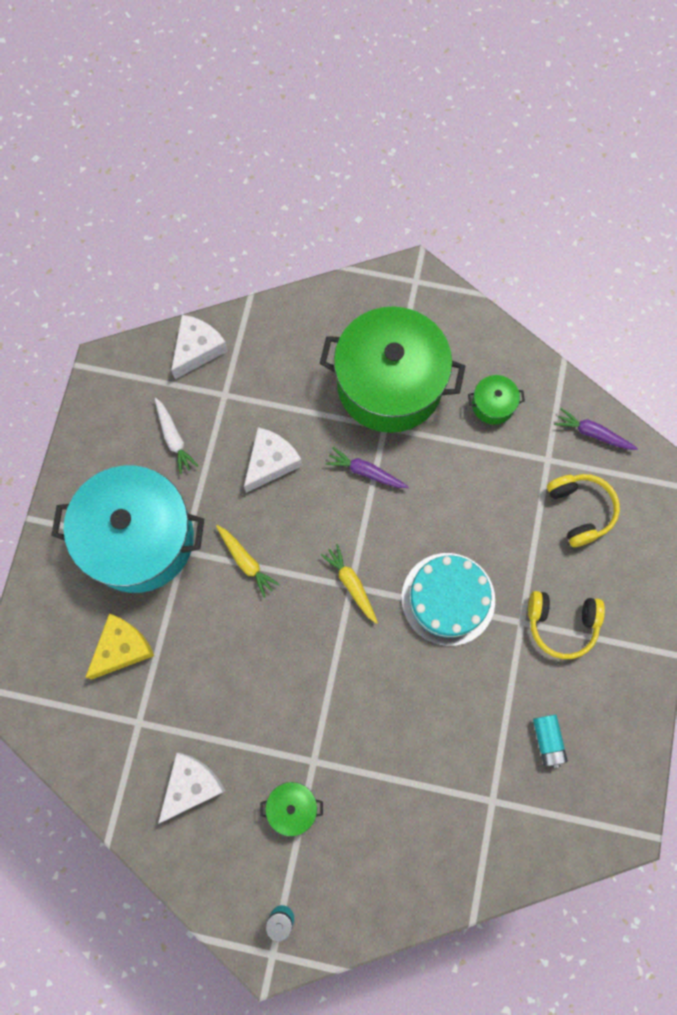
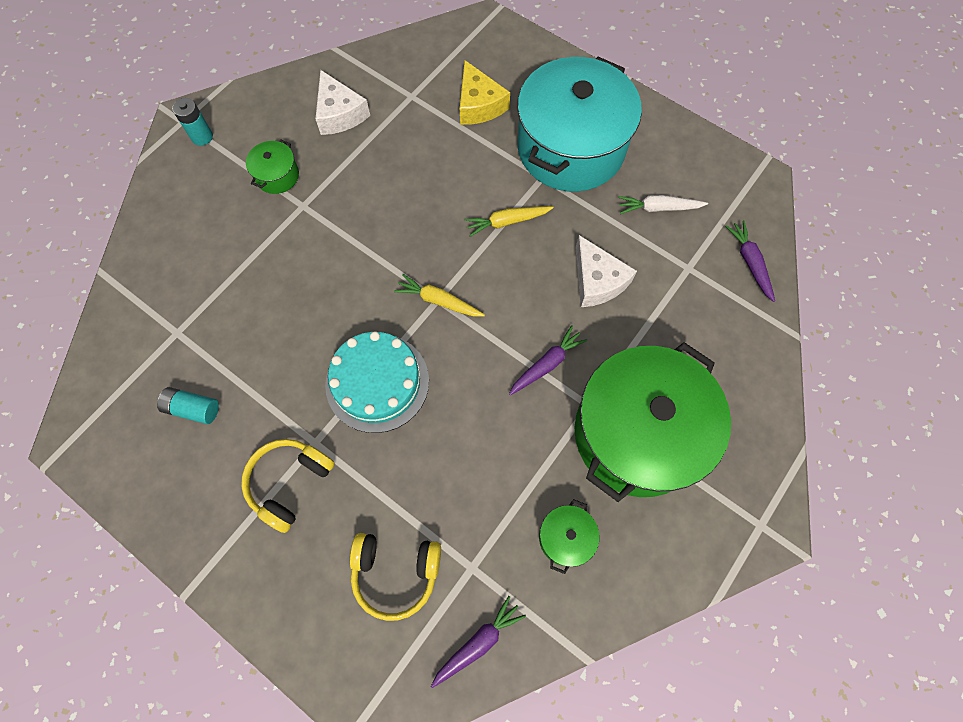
camera: 115 degrees right, 5 degrees down
(197, 349) = (749, 262): white cheese -> purple carrot
(351, 584) = (439, 301): yellow carrot -> yellow carrot turned 150 degrees counterclockwise

